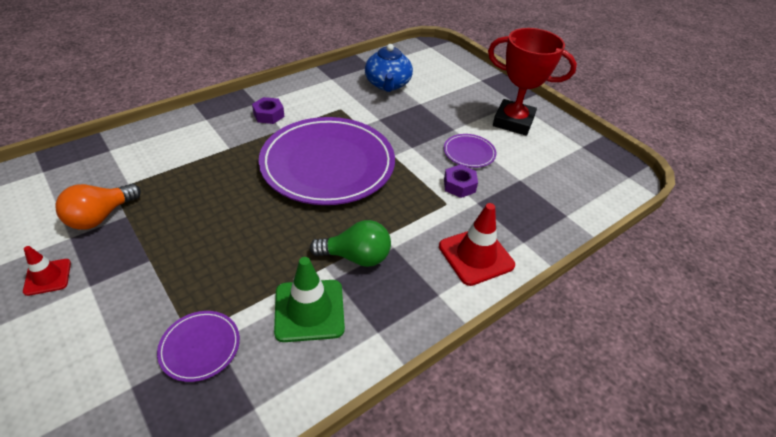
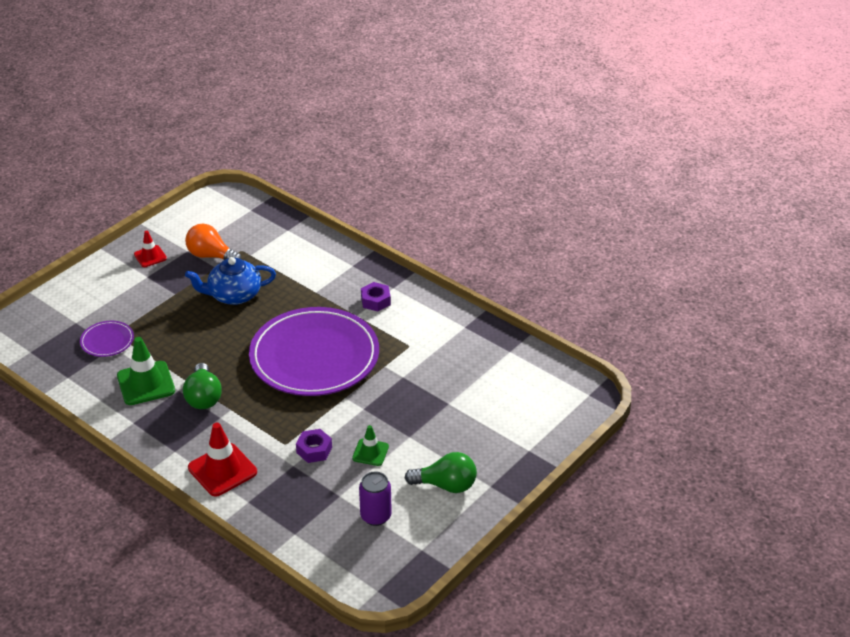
camera: 80 degrees right, 5 degrees down
(387, 84) = (475, 371): blue teapot -> blue teapot (233, 295)
(469, 153) = (370, 452): purple plate -> green traffic cone
(513, 122) = (446, 485): red trophy -> green light bulb
(546, 163) = (376, 516): none -> purple can

